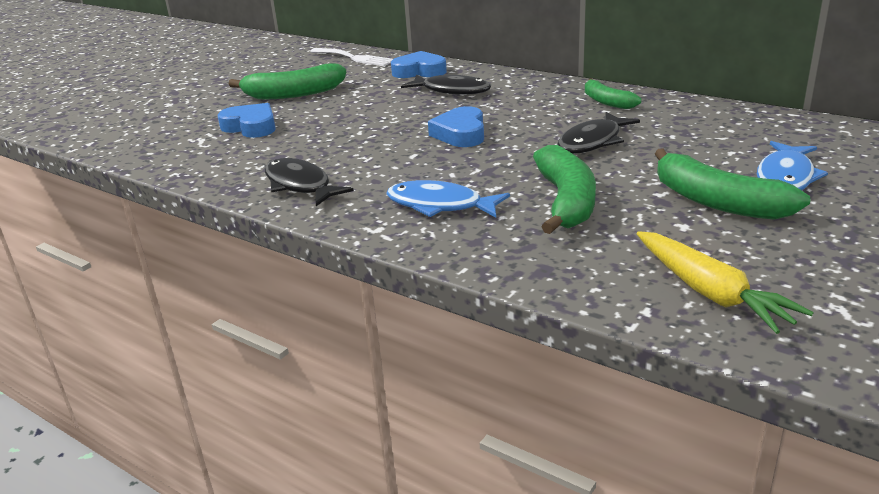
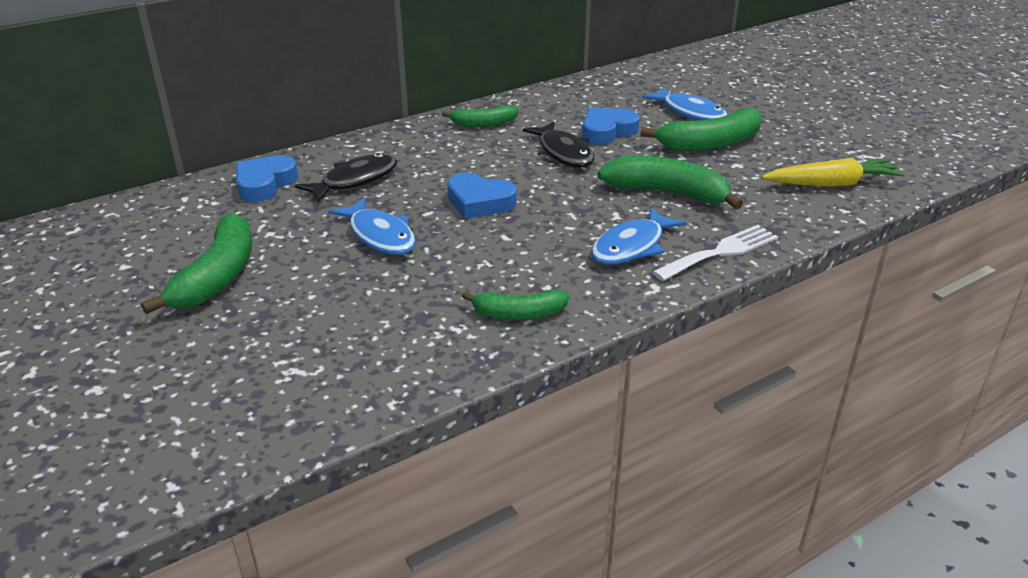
camera: 70 degrees left, 5 degrees up
(251, 127) = (298, 324): blue heart -> blue heart (607, 131)
(300, 185) = (519, 313): black fish -> green banana
(354, 58) = (143, 212): white fork -> white fork (720, 252)
(377, 118) = (380, 236): none -> blue fish

